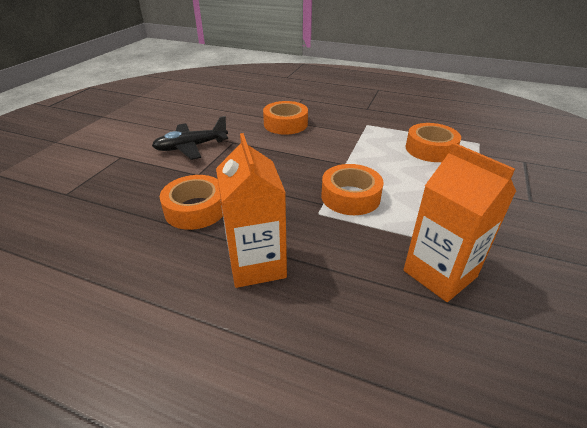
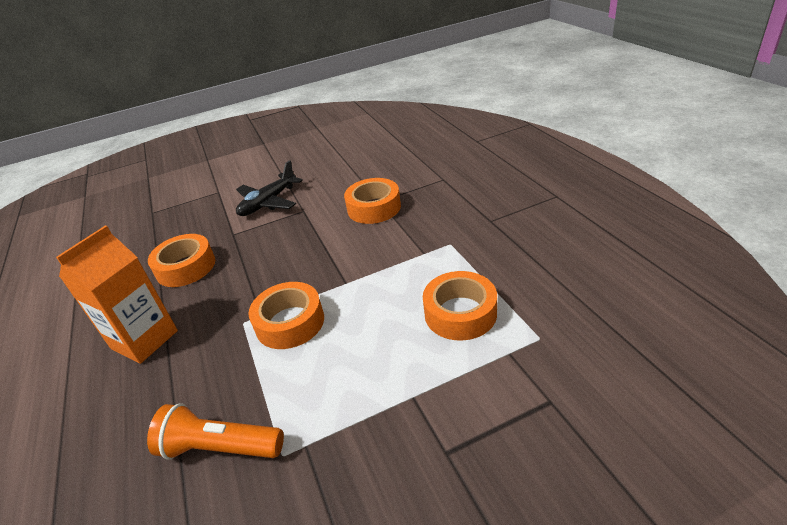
camera: 50 degrees right, 0 degrees up
(191, 147) = (268, 202): black plane -> black plane turned 75 degrees counterclockwise
(439, 274) = (219, 448): orange carton -> orange flashlight

